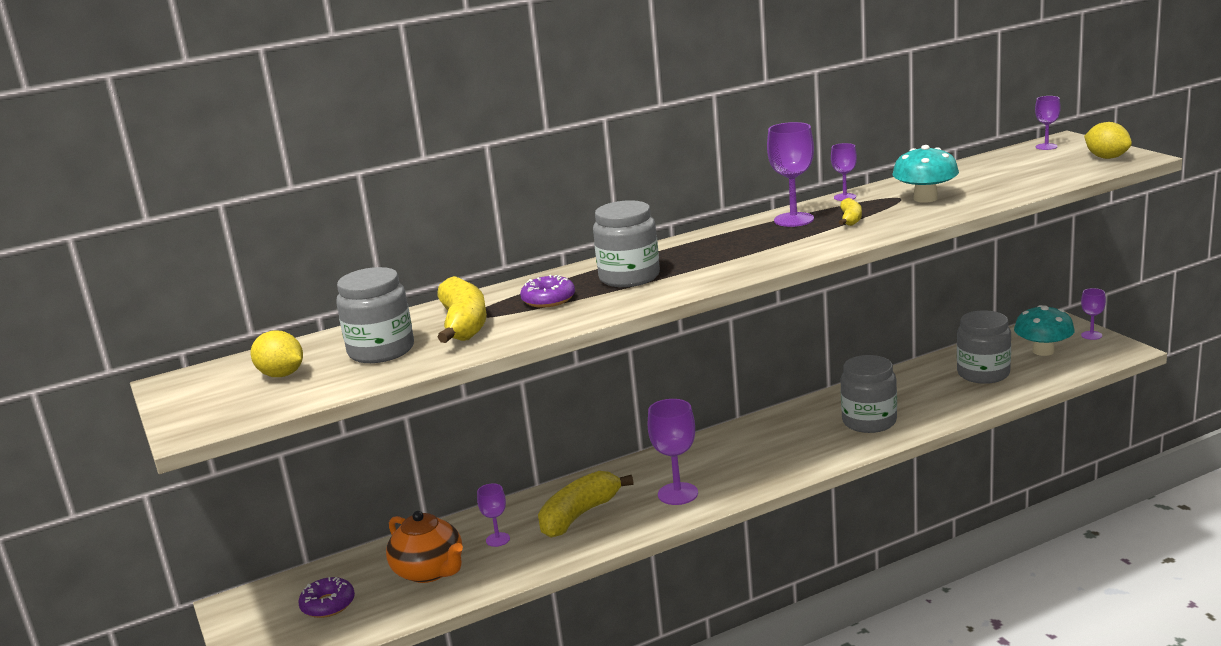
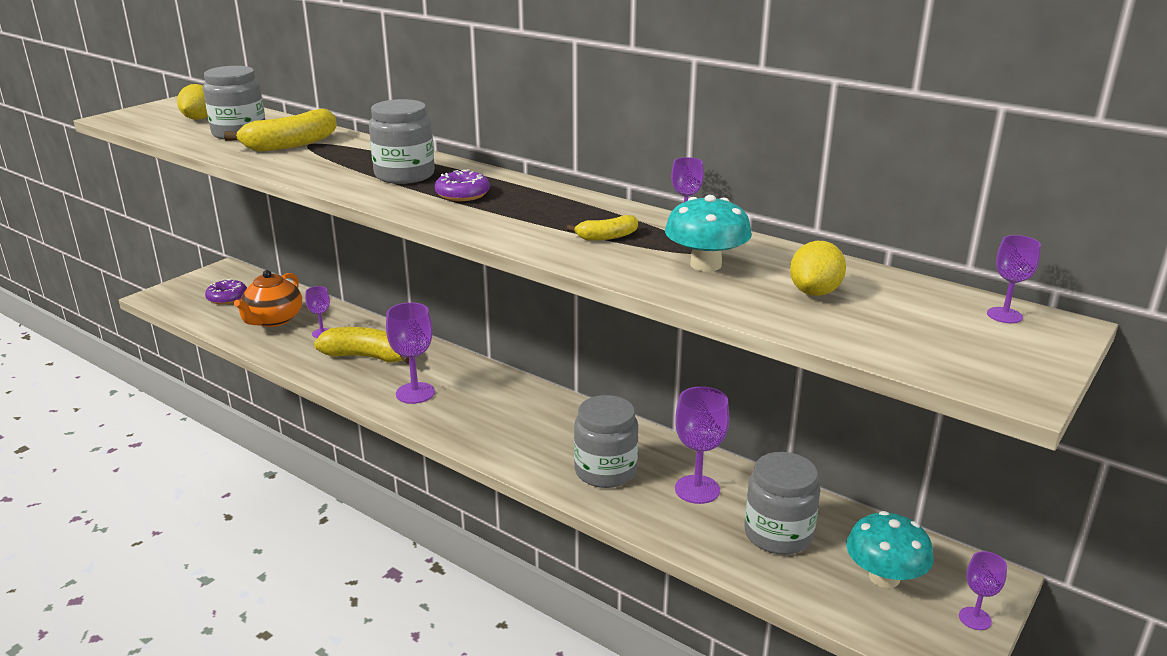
camera: 60 degrees right, 5 degrees up
(548, 299) = (347, 159): purple donut -> purple donut (462, 194)
(794, 220) = (593, 212): purple goblet -> purple goblet (697, 489)
(1106, 157) = (991, 365): yellow lemon -> yellow lemon (815, 292)

